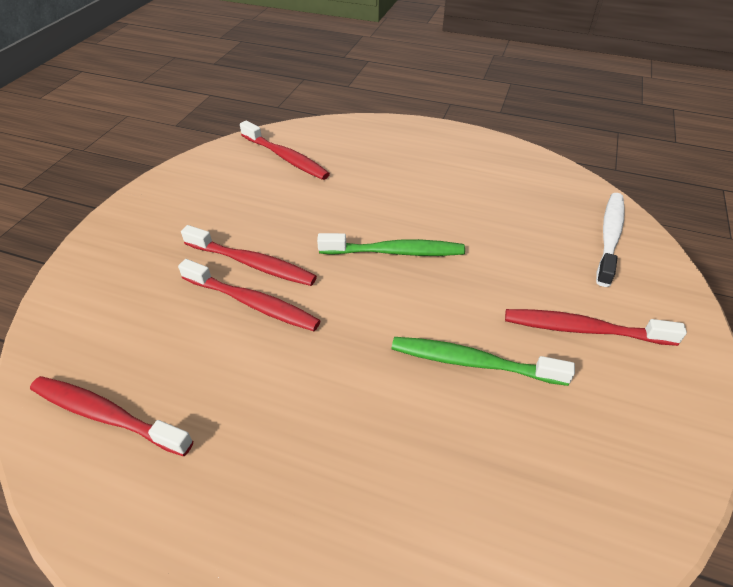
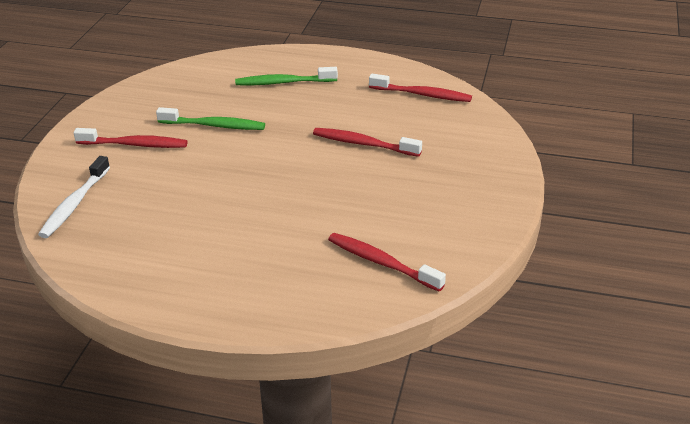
camera: 175 degrees right, 10 degrees down
(252, 264) = (374, 166): red toothbrush -> none
(395, 252) = (261, 181): green toothbrush -> green toothbrush (283, 82)

